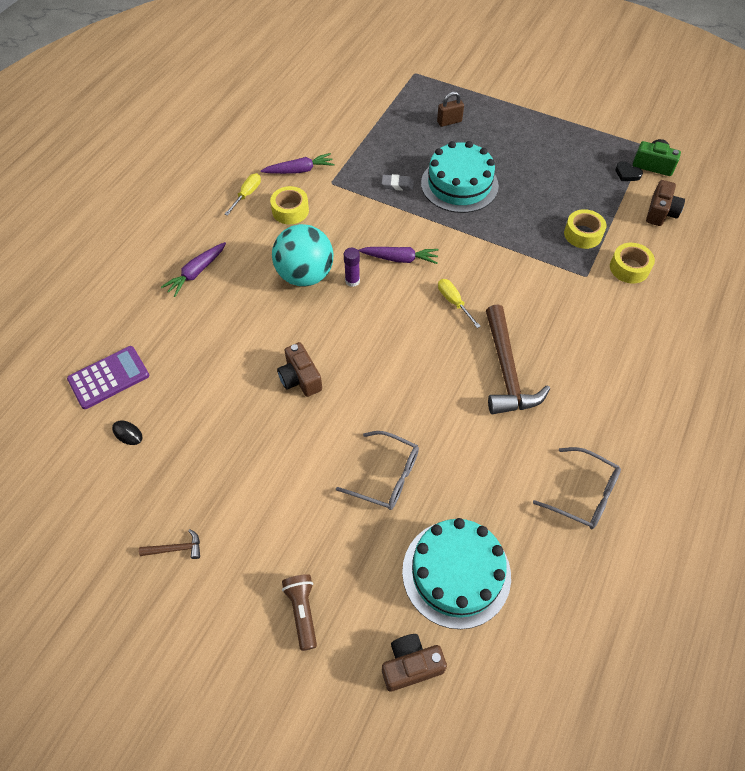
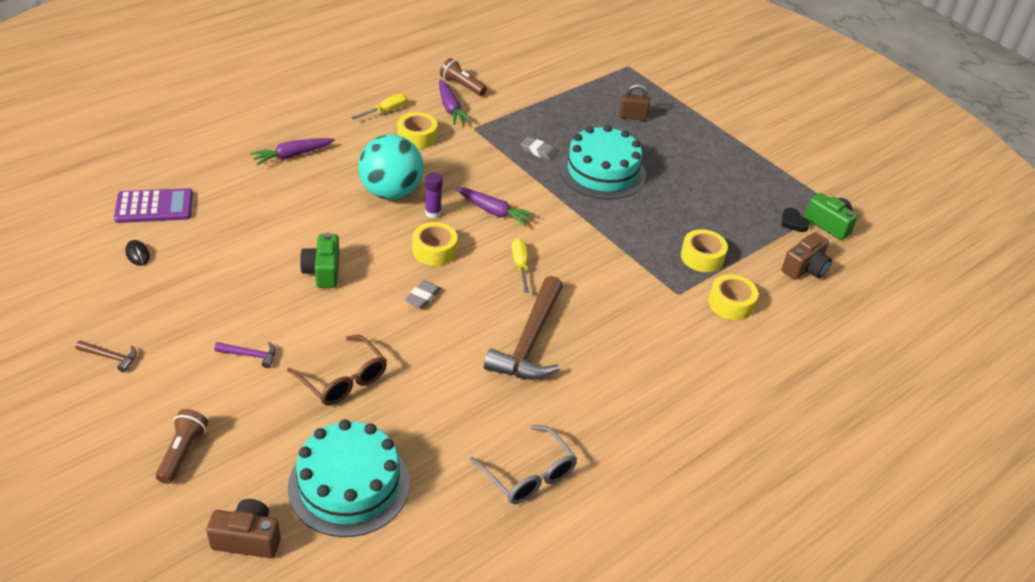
camera: 20 degrees right, 15 degrees down
(294, 144) = (462, 86): none -> brown flashlight
(295, 489) = (250, 355): none -> purple hammer
(299, 170) = (450, 108): purple carrot -> purple carrot turned 60 degrees clockwise
(300, 378) = (323, 271): brown camera -> green camera
(377, 317) = (434, 250): none -> yellow tape
(387, 476) = (343, 380): grey glasses -> brown glasses
(397, 367) = (422, 297): none -> grey eraser

